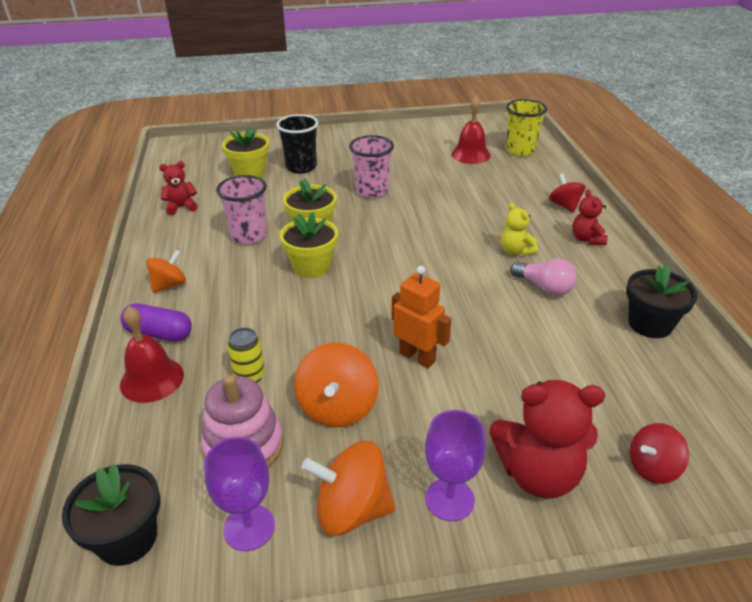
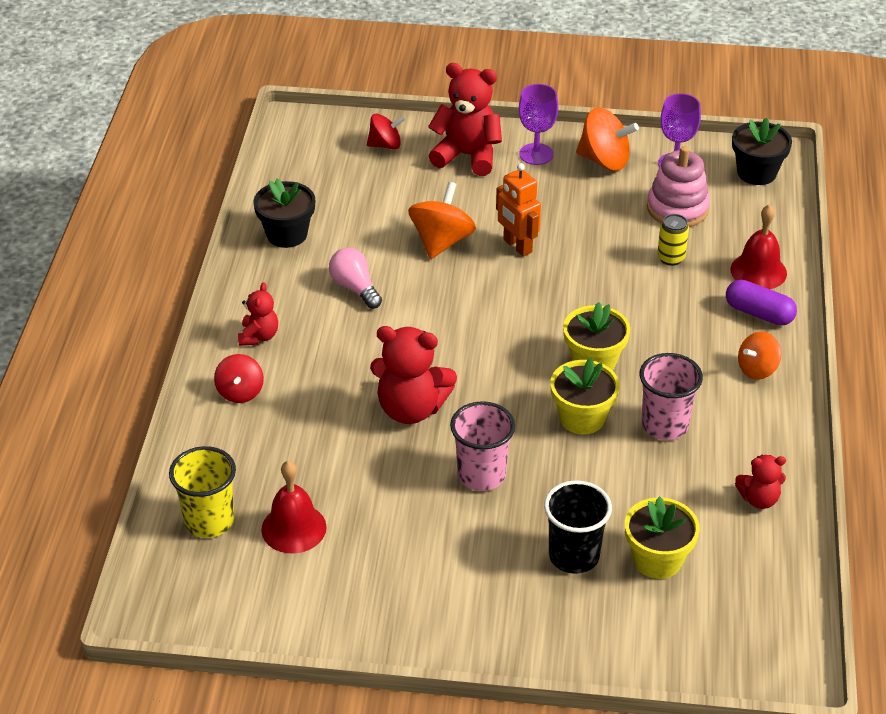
camera: 165 degrees left, 5 degrees up
(337, 407) = (599, 221): orange spinning top -> orange spinning top (441, 241)
(439, 215) = (411, 409): none -> red teddy bear
(515, 251) = (352, 337): yellow teddy bear -> none

